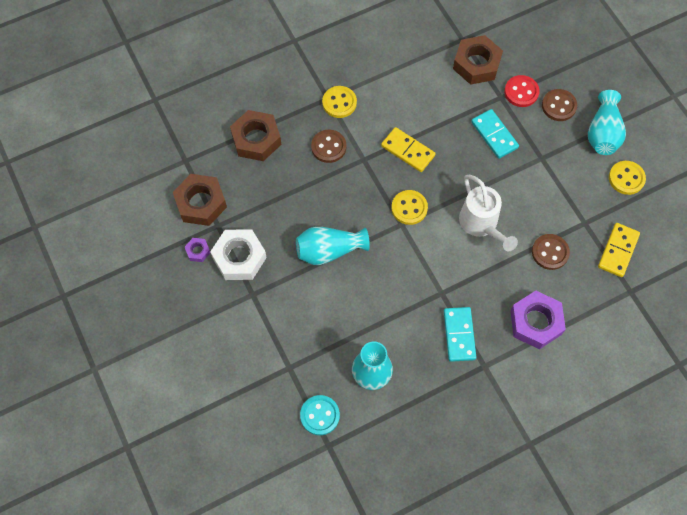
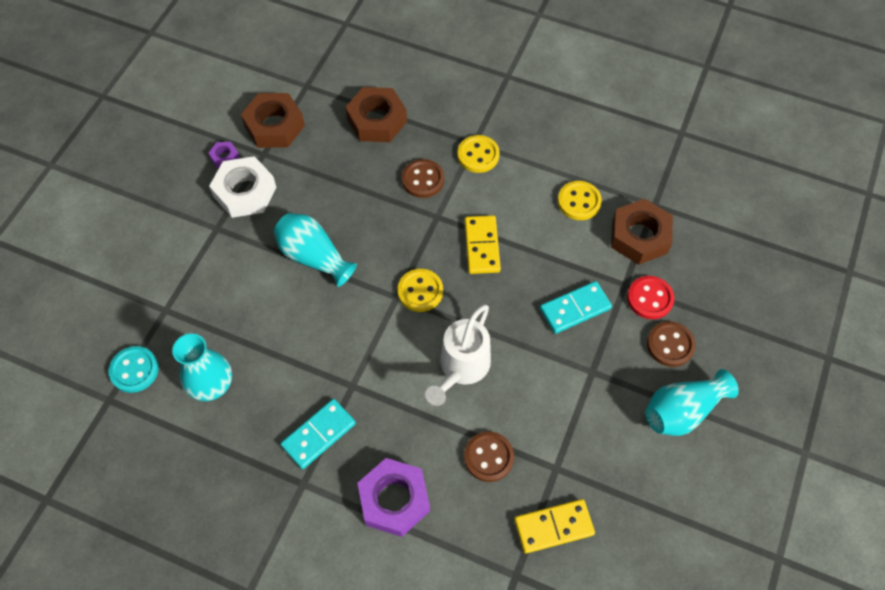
camera: 50 degrees right, 5 degrees down
(494, 135) = (575, 309): turquoise domino -> turquoise domino turned 45 degrees clockwise
(626, 178) = (650, 474): yellow button -> yellow button (579, 202)

